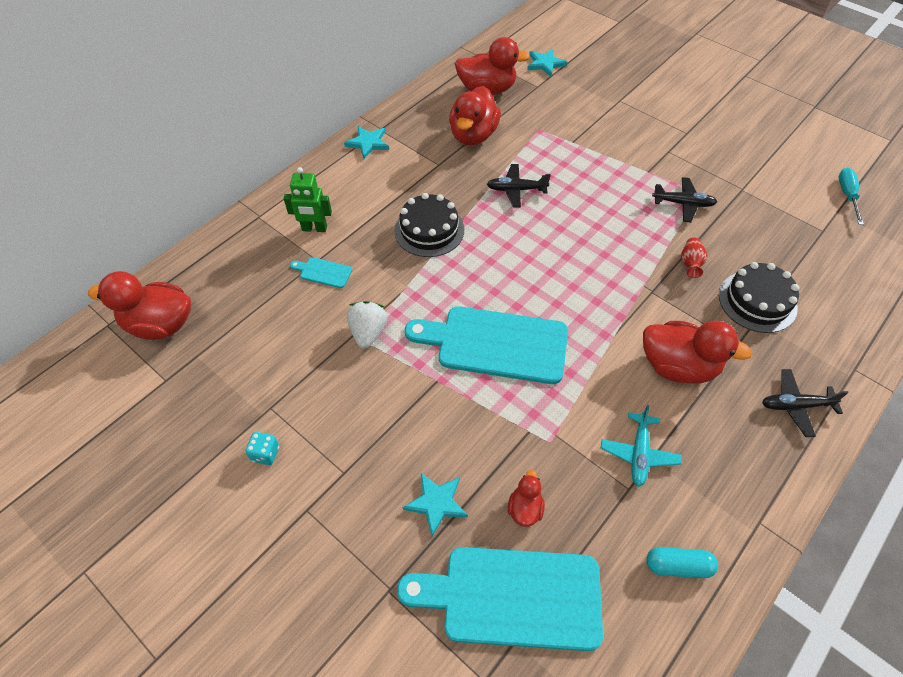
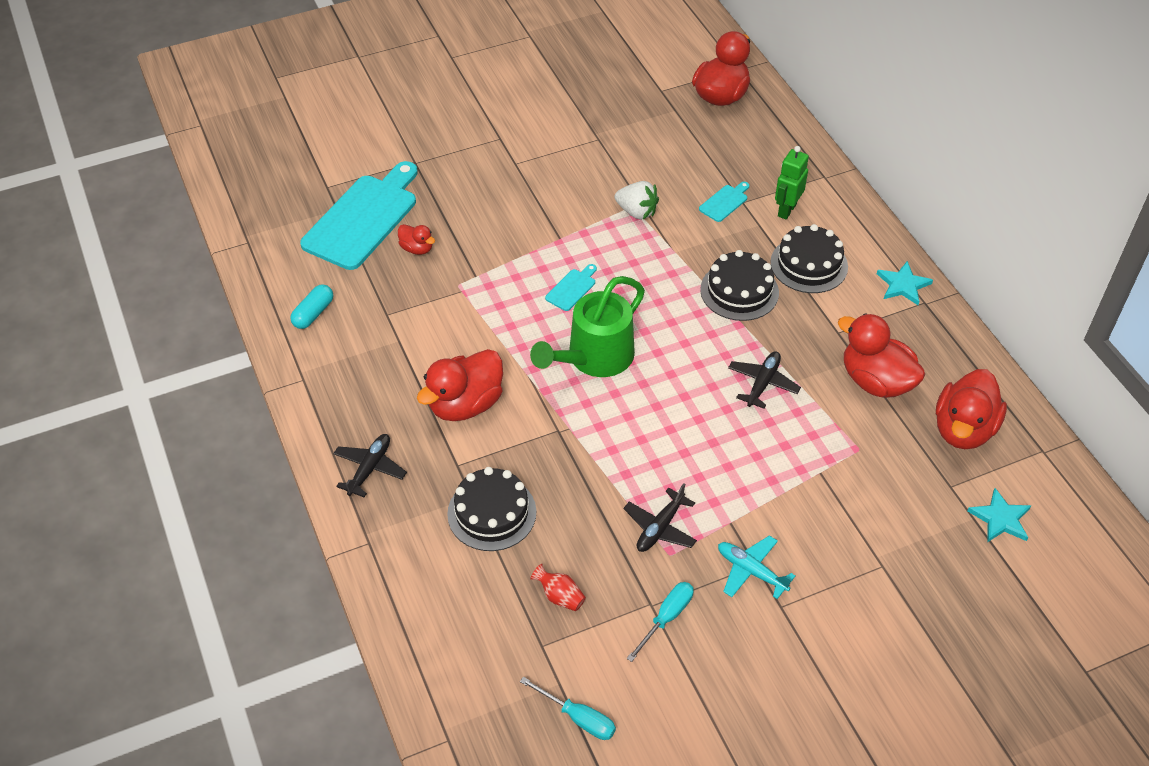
camera: 115 degrees right, 5 degrees down
(265, 453) = (559, 128): turquoise dice -> none
(374, 198) = (809, 264): none -> black cake
(436, 503) = (456, 203): turquoise star -> none
(496, 344) = (572, 288): turquoise cutting board -> turquoise cutting board, size x0.41
(564, 297) = (593, 359): none -> green watering can
(639, 453) = (408, 335): turquoise plane -> turquoise plane (751, 571)
(690, 264) = (572, 483): red vase -> red vase (559, 596)
(744, 179) = (666, 618): none -> turquoise screwdriver

